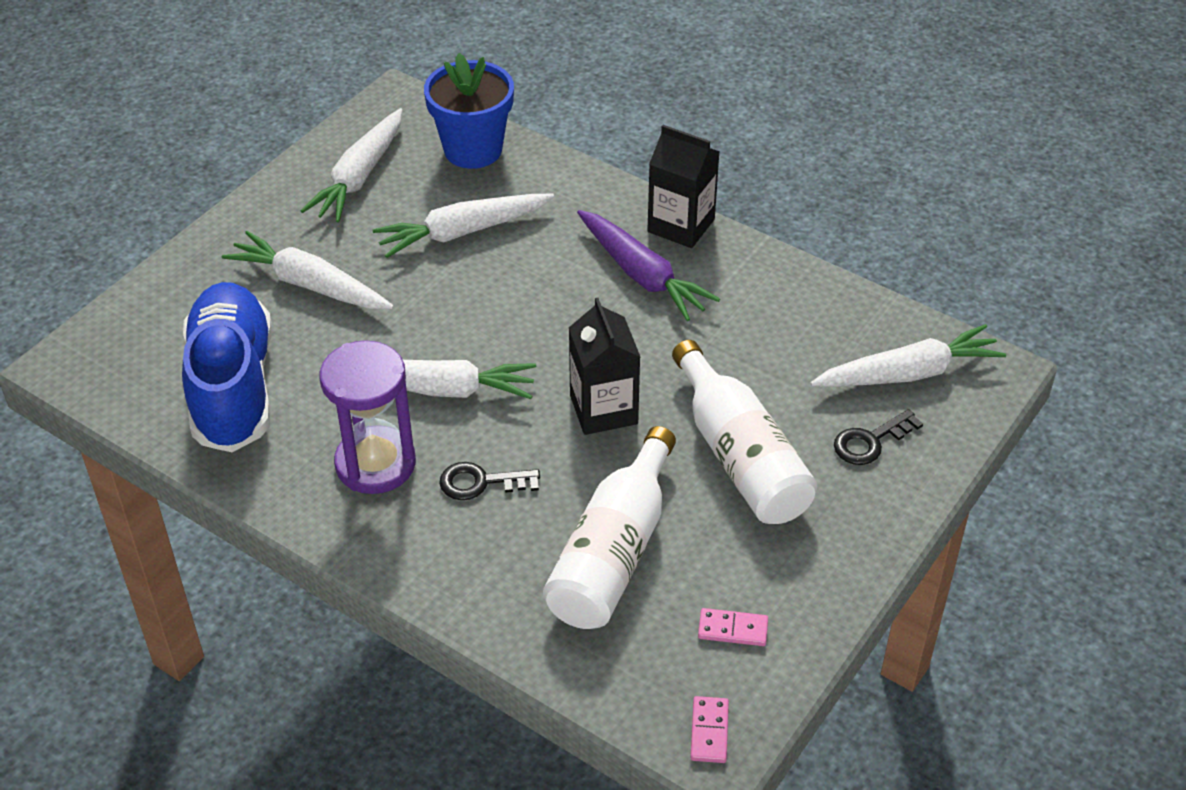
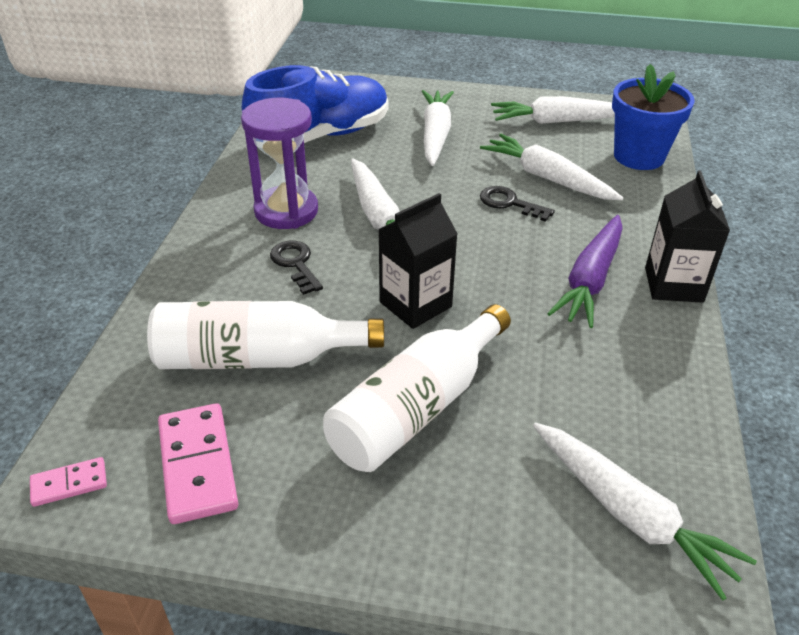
camera: 65 degrees right, 5 degrees down
(733, 629) = (198, 465): pink domino -> pink domino, size x1.87
(870, 442) = (503, 507): black key -> black key (509, 203)

